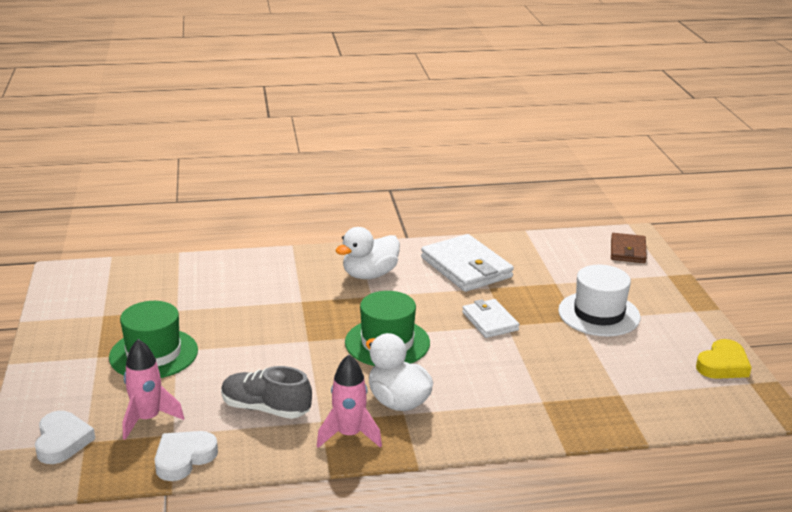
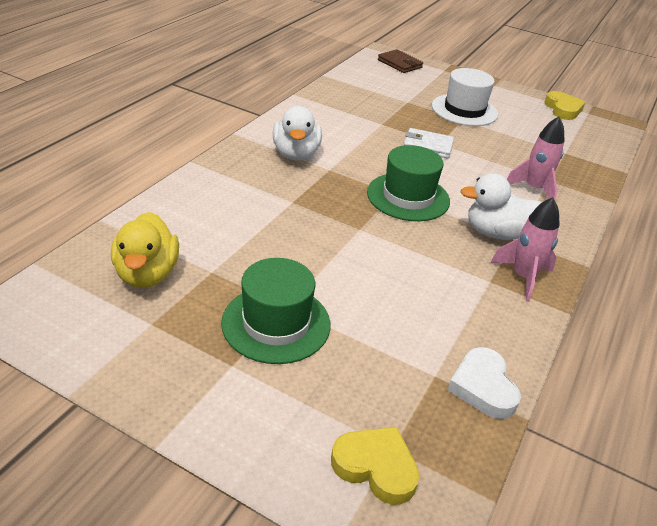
camera: 55 degrees left, 10 degrees up
(62, 441) = (376, 467): white heart -> yellow heart
(146, 292) = (147, 274): none -> yellow duck
(148, 419) = (393, 381): pink rocket -> pink rocket (534, 189)
(266, 408) = (444, 300): grey shoe -> none
(466, 267) = (342, 117): white wallet -> none

